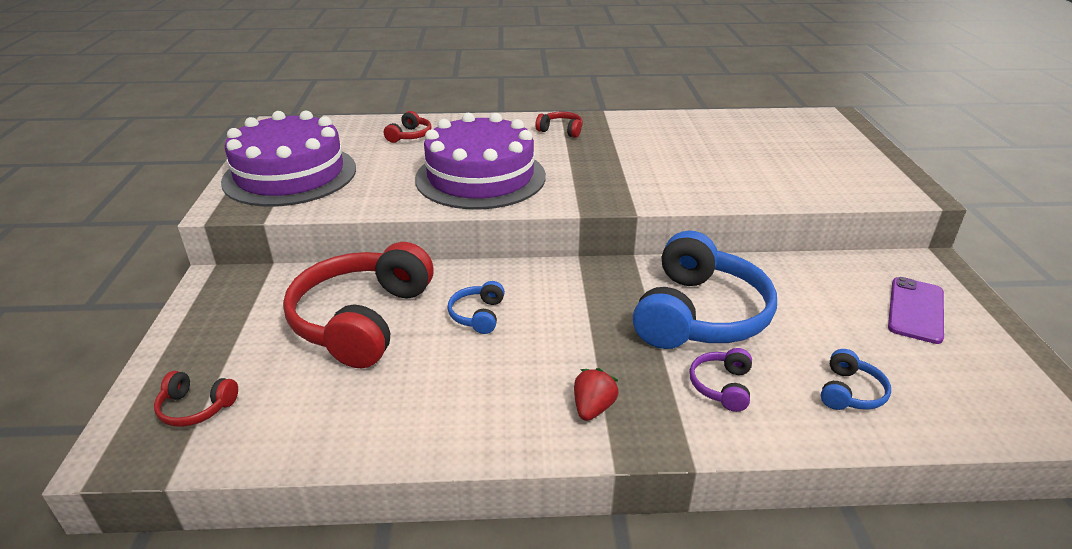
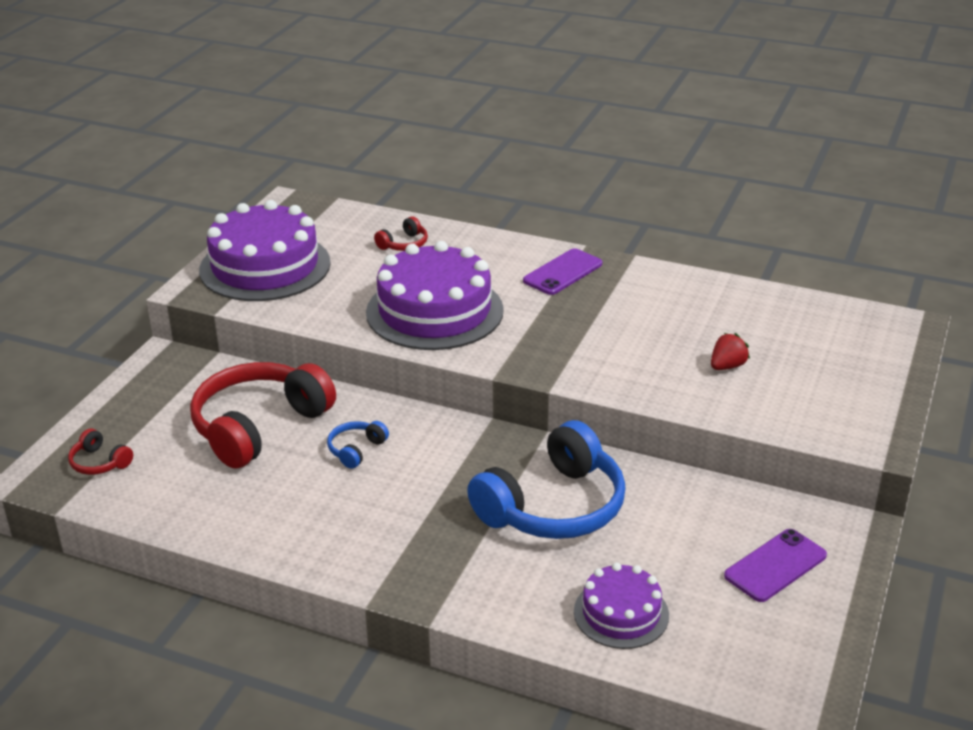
camera: 25 degrees right, 0 degrees up
(561, 130) = (563, 272): red headphones -> purple phone
(593, 408) = (388, 555): red strawberry -> red strawberry (727, 366)
(721, 386) = (512, 573): purple headphones -> none
(850, 392) = (621, 613): blue headphones -> purple cake

